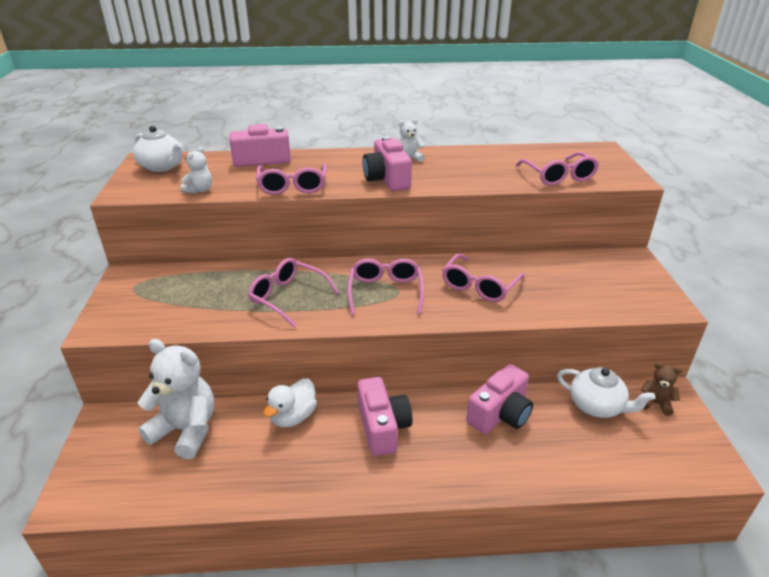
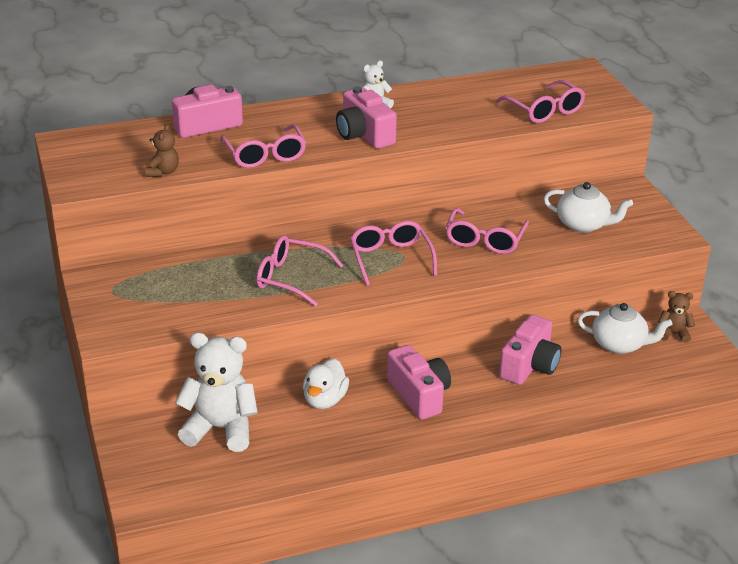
camera: 15 degrees left, 0 degrees up
(162, 167) = (94, 147): white teapot -> white teapot (583, 225)
(199, 190) = (163, 172): white teddy bear -> brown teddy bear

